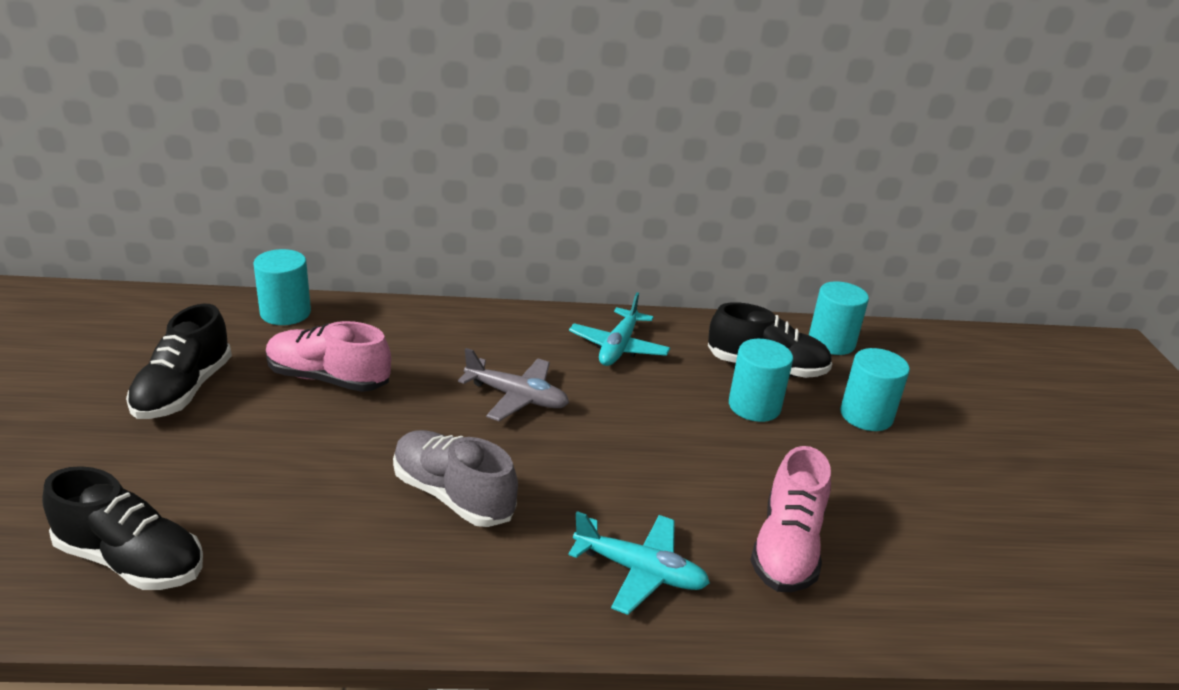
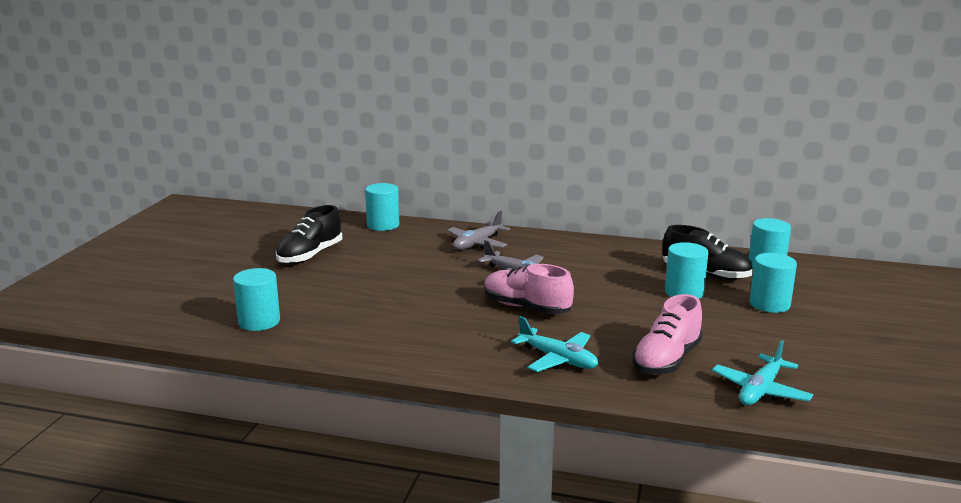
camera: 20 degrees right, 10 degrees down
(131, 560) = (259, 322): black shoe -> turquoise cylinder
(328, 379) = (397, 257): pink shoe -> pink shoe (526, 307)
(441, 339) = (477, 244): none -> grey plane
(453, 495) = (453, 314): grey shoe -> none
(618, 347) = (599, 256): turquoise plane -> turquoise plane (760, 390)

